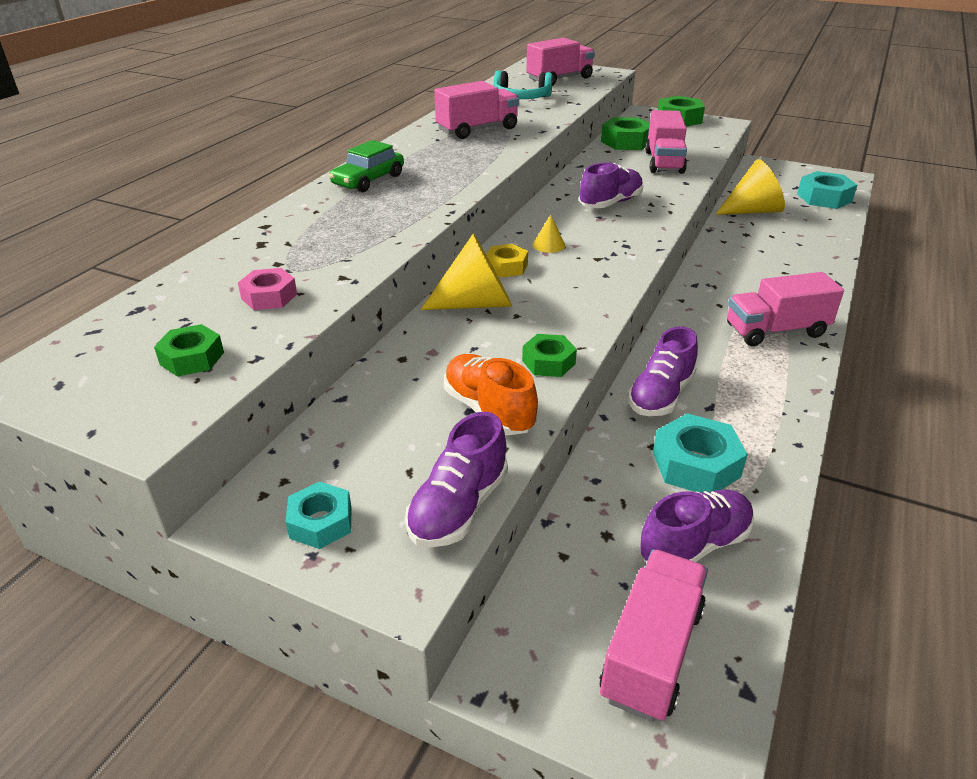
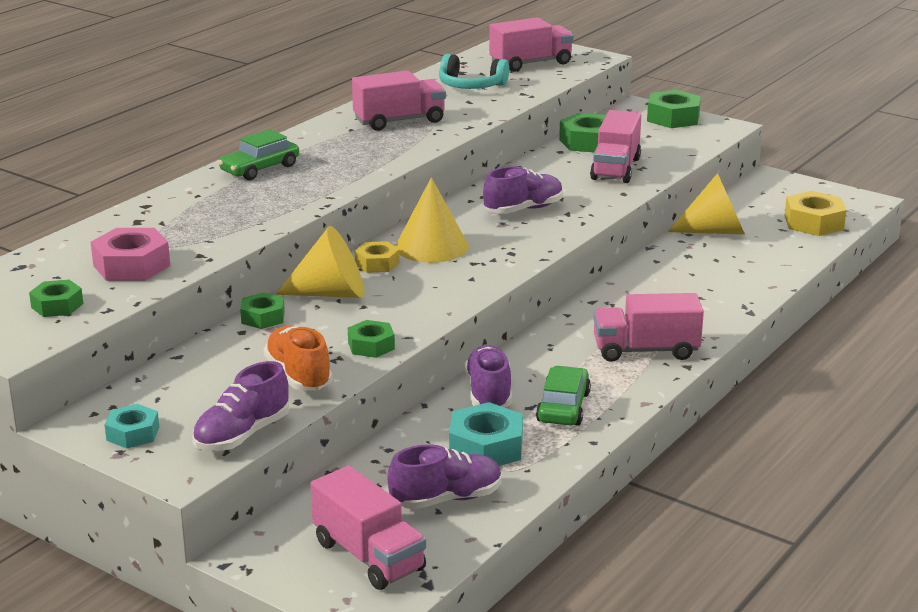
camera: 10 degrees right, 10 degrees down
(269, 296) = (131, 265): pink nut -> pink nut, size x1.59
(418, 338) = (263, 317): none -> green nut
(549, 245) = (431, 246): yellow cone -> yellow cone, size x2.17
(651, 652) = (368, 556): pink truck -> pink truck turned 105 degrees clockwise
(660, 395) = (489, 393): purple shoe -> purple shoe turned 135 degrees clockwise
(742, 404) = (563, 407): none -> green car
(824, 198) = (813, 223): turquoise nut -> yellow nut

